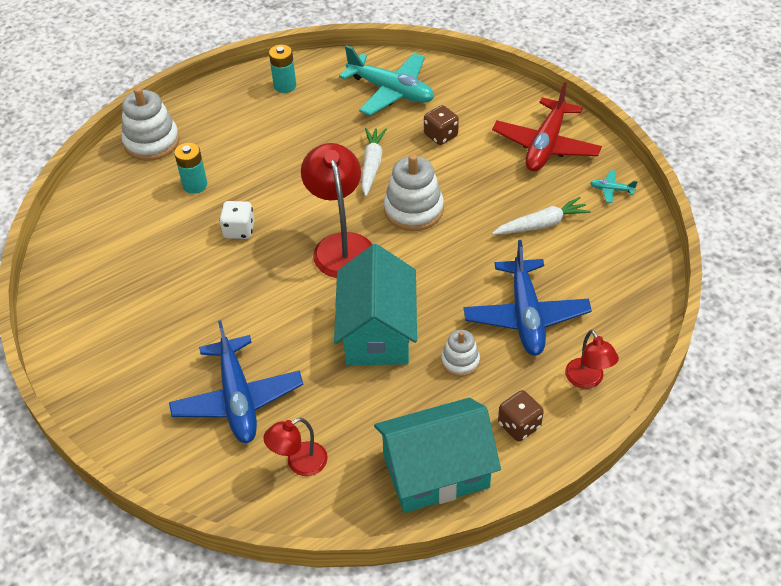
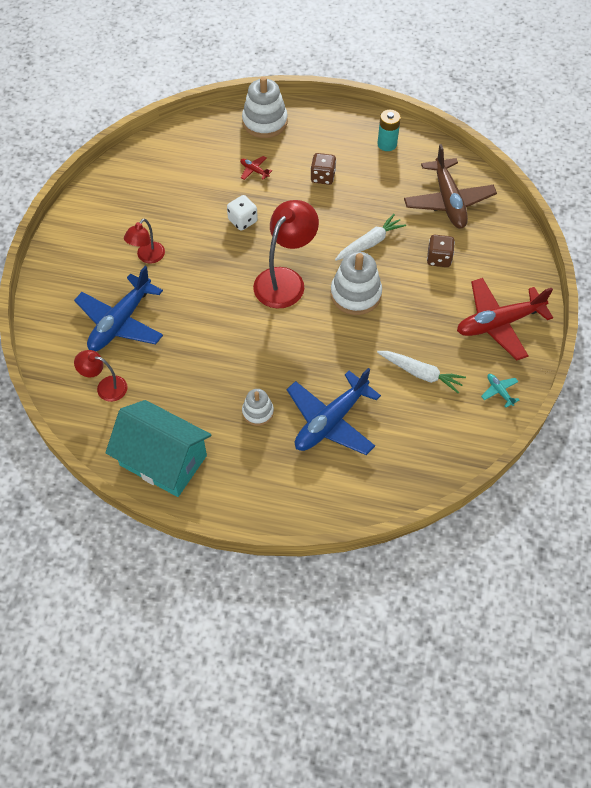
camera: 45 degrees right, 10 degrees up
(195, 185) = (254, 170): turquoise battery -> red plane
(377, 332) = (236, 352): turquoise house -> none
(391, 91) = (448, 201): turquoise plane -> brown plane
(519, 425) = (239, 480): brown dice -> brown dice (322, 177)
(587, 380) = (312, 493): red lamp -> red lamp (147, 257)

